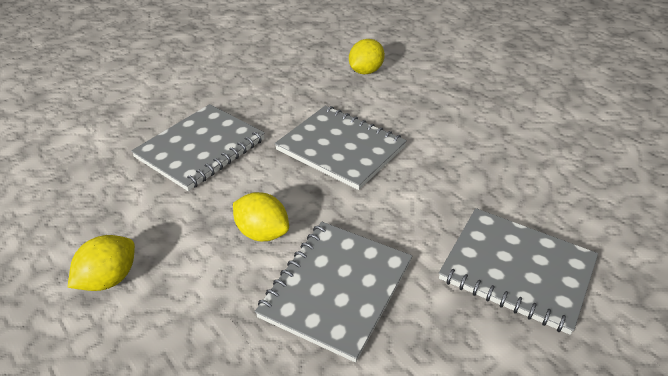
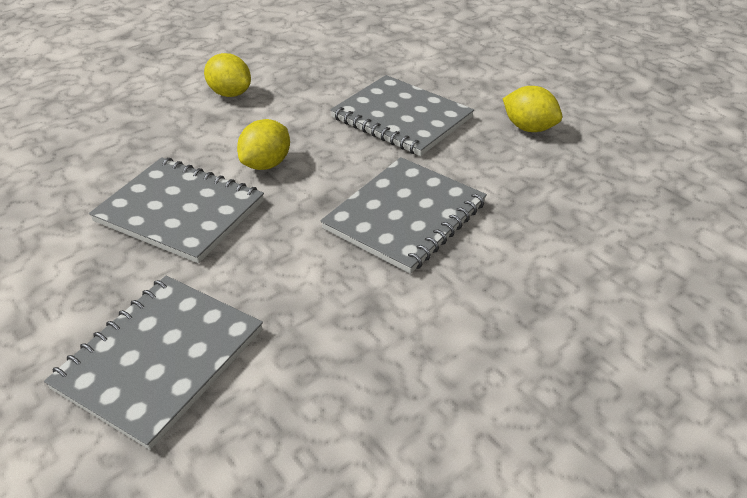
camera: 90 degrees right, 0 degrees up
(365, 71) = (608, 244): yellow lemon -> yellow lemon (528, 128)

